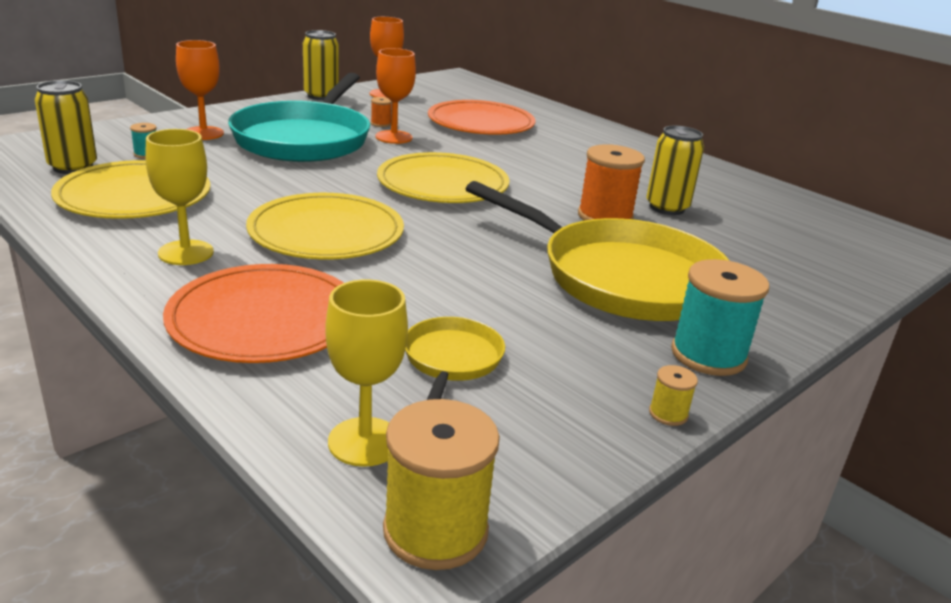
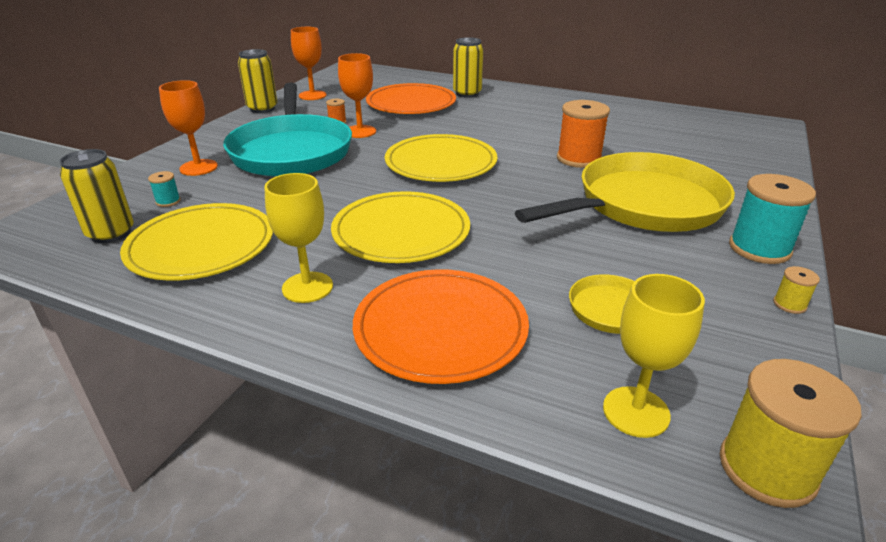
camera: 20 degrees left, 5 degrees up
(622, 278) = (643, 205): yellow pan -> yellow pan turned 45 degrees counterclockwise
(667, 208) = (608, 140): yellow can -> yellow can (467, 93)

